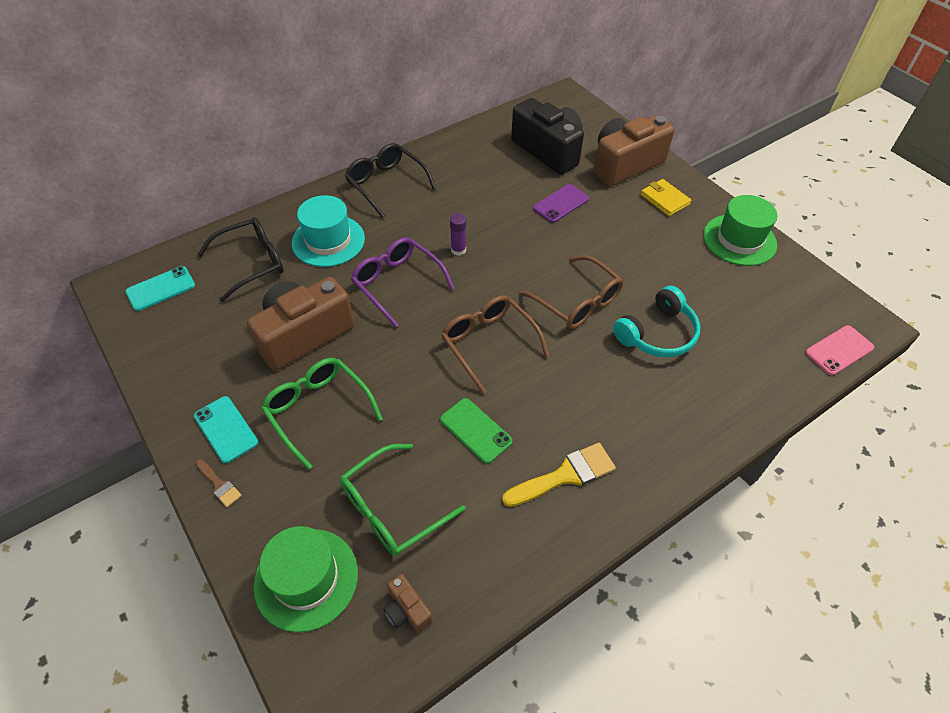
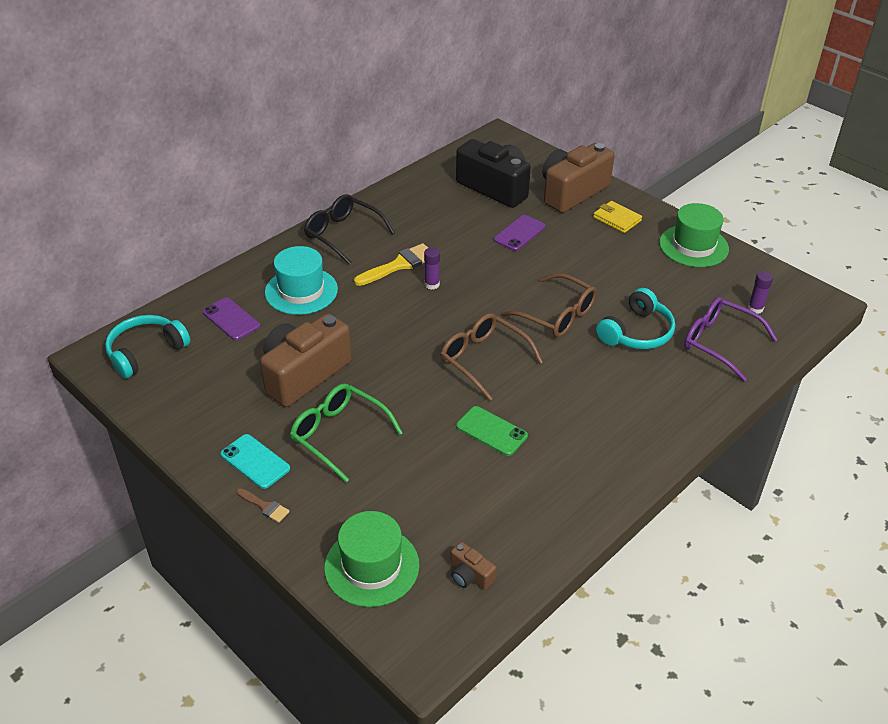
camera: 10 degrees left, 10 degrees down
(161, 288) = (146, 352): turquoise phone -> turquoise headphones
(252, 263) = (231, 319): black glasses -> purple phone
(392, 508) = (433, 502): green glasses -> none
(397, 283) = (381, 320): purple glasses -> purple glasses (719, 342)
(565, 475) = (582, 455): yellow brush -> yellow brush (399, 265)
(792, 322) = (755, 308): none -> purple glue stick
(839, 350) = (800, 326): pink phone -> none

